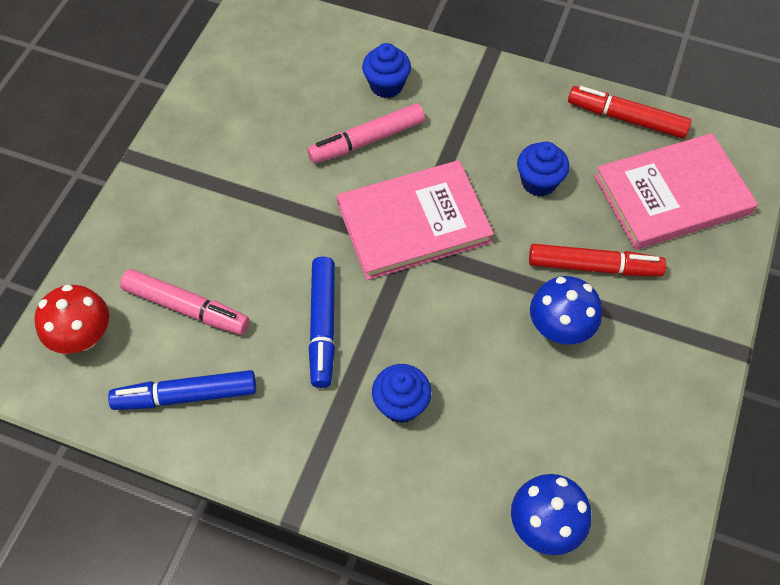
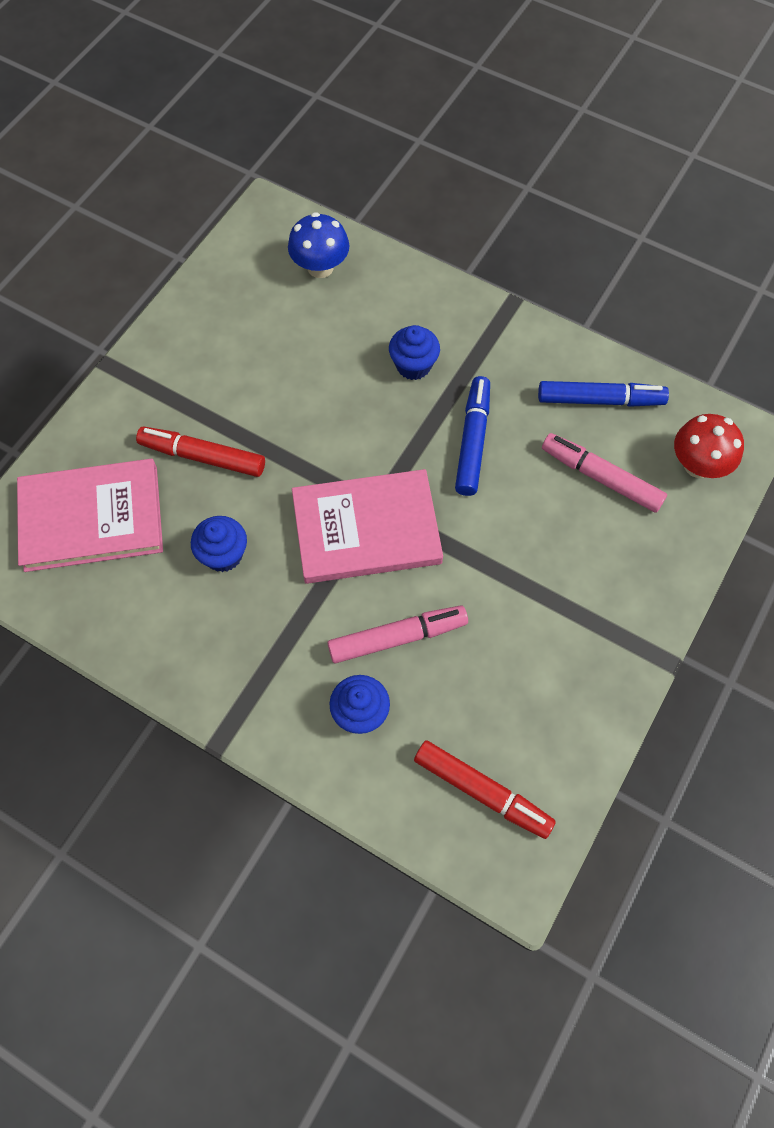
camera: 170 degrees left, 5 degrees up
(559, 328) = (256, 406): blue mushroom -> none
(626, 118) = (97, 618): red marker -> red marker (482, 791)

